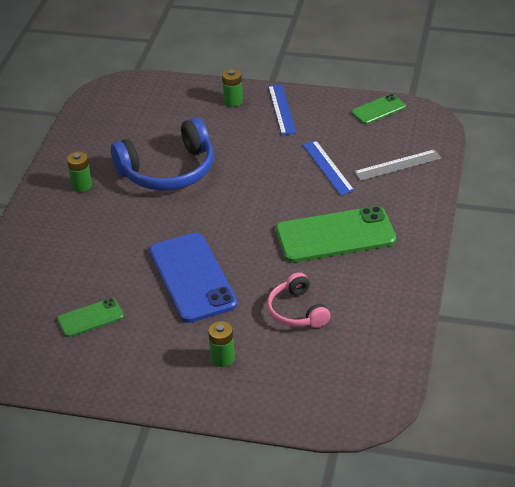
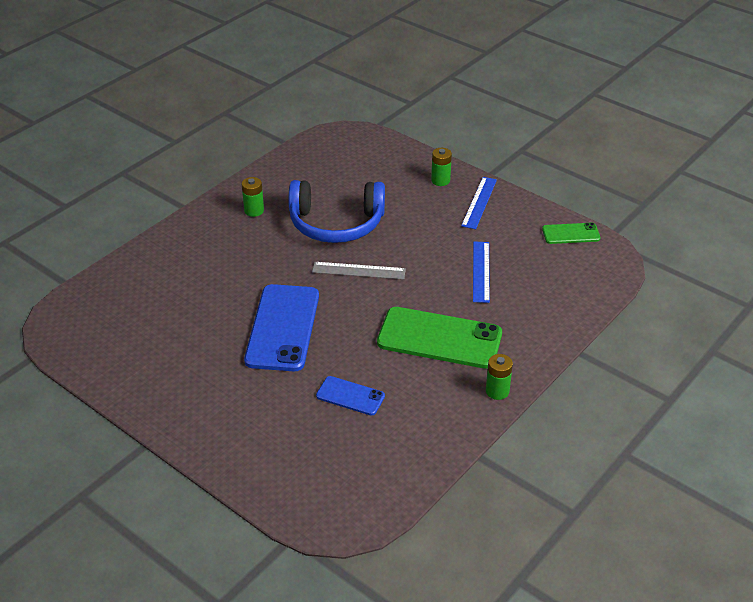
camera: 25 degrees right, 0 degrees up
(90, 318) = (171, 329): green phone -> none
(222, 358) = (252, 412): green battery -> green battery (497, 391)
(297, 311) = (350, 396): pink headphones -> blue phone
(397, 165) = (549, 293): grey ruler -> grey ruler (359, 270)

